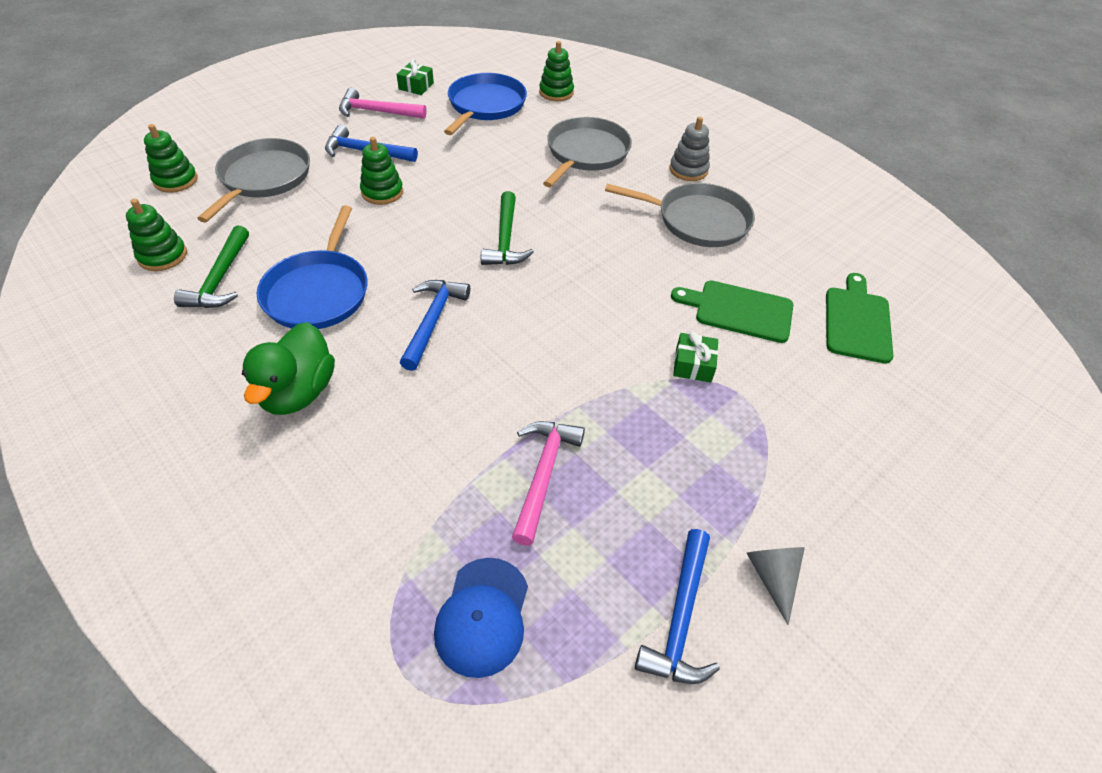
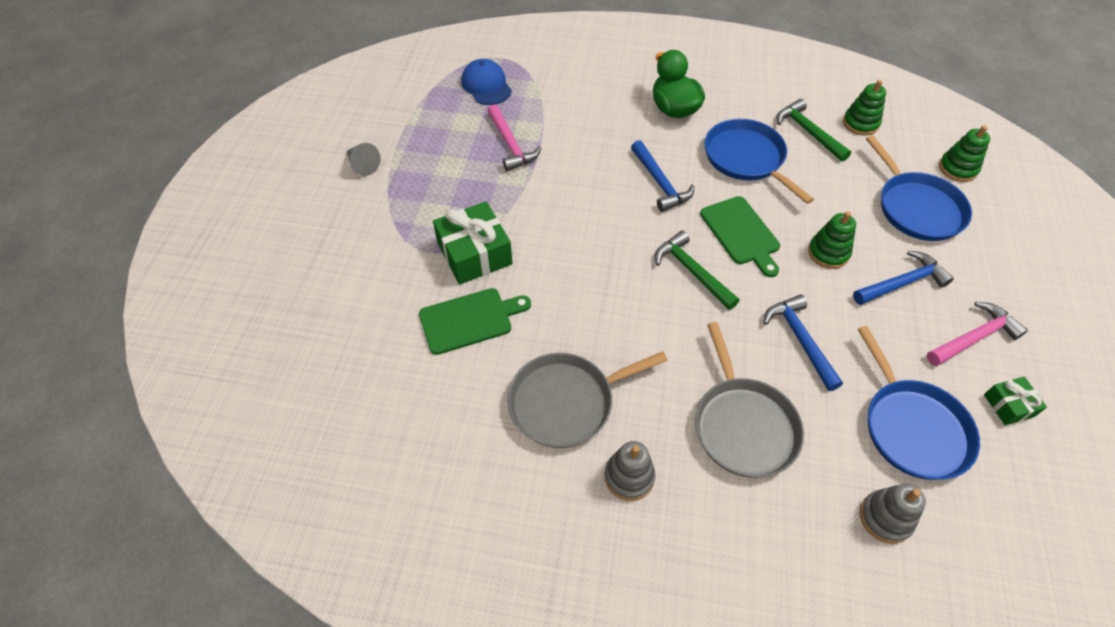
camera: 145 degrees right, 5 degrees up
(263, 178) = (916, 208): grey pan -> blue pan
(556, 92) = (885, 518): green stacking toy -> grey stacking toy
(680, 618) = (399, 128): blue hammer -> blue hammer (800, 340)
(693, 365) = (474, 253): green gift -> green gift, size x1.89
(857, 321) = (370, 370): green cutting board -> green cutting board (741, 233)

